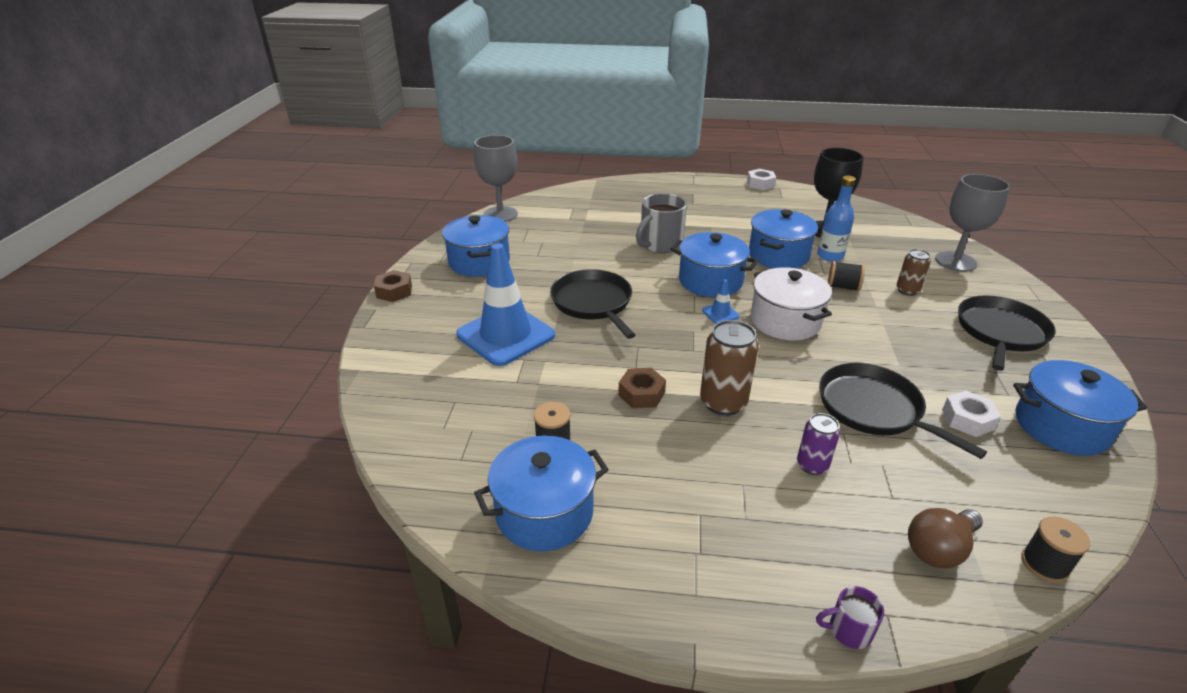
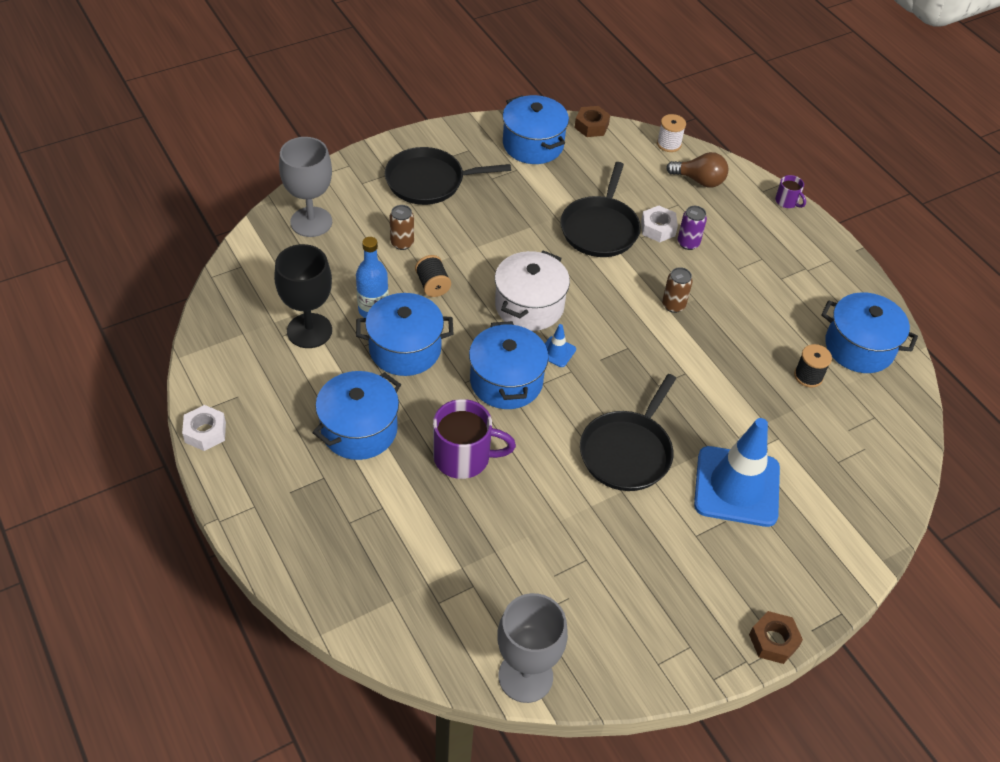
camera: 130 degrees left, 15 degrees up
(479, 262) = (650, 606): blue pot -> blue pot (359, 429)
(641, 394) = (711, 354): brown nut -> brown nut (591, 126)
(660, 244) = (464, 457): grey mug -> purple mug
(723, 402) = (673, 305): brown can -> brown can, size x0.60
(967, 419) = (567, 184): white nut -> white nut (658, 228)
(1044, 564) = (669, 144): black spool -> white spool

